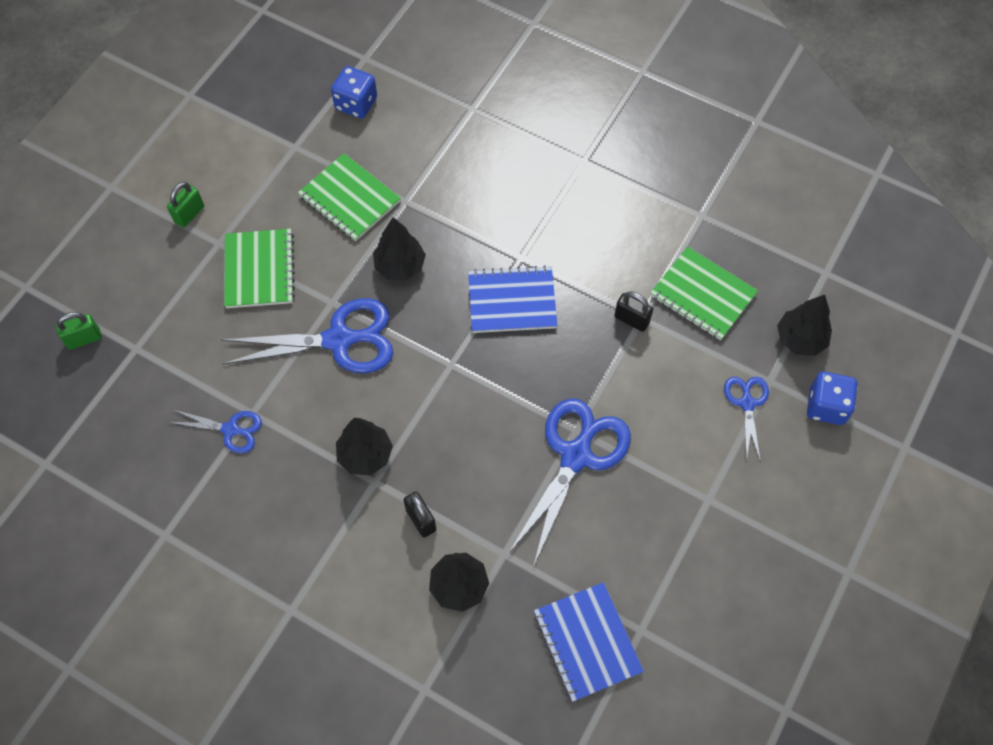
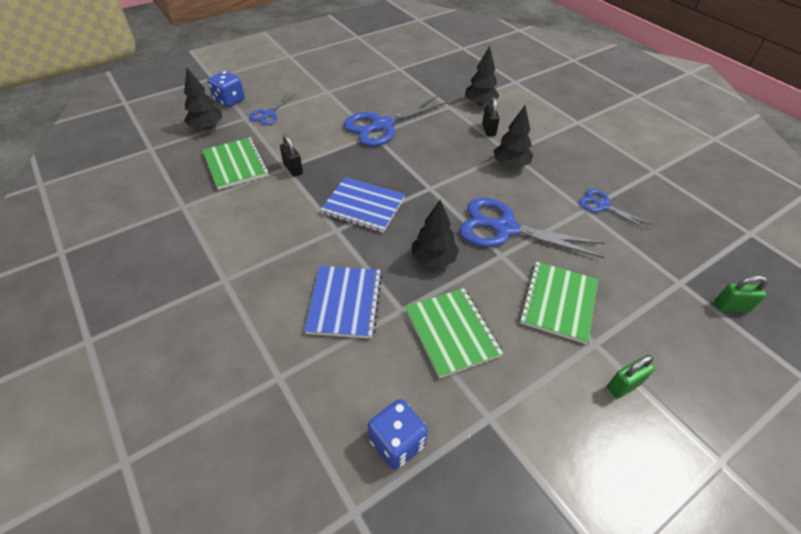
camera: 155 degrees left, 15 degrees down
(587, 642) = (427, 72): blue notebook -> blue notebook (345, 302)

